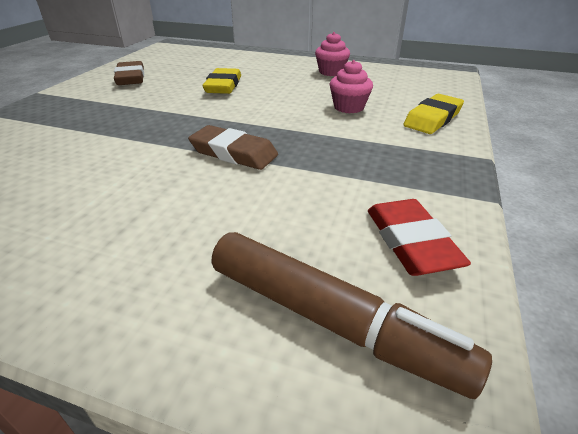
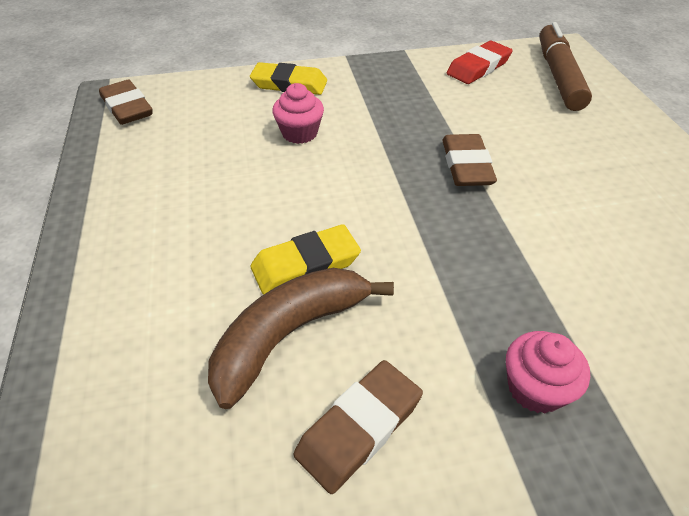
camera: 120 degrees left, 10 degrees up
(190, 76) = (289, 335): none -> brown banana
(331, 72) = (173, 181): pink cupcake -> pink cupcake (535, 388)
(428, 71) = (127, 107): none -> brown eraser

